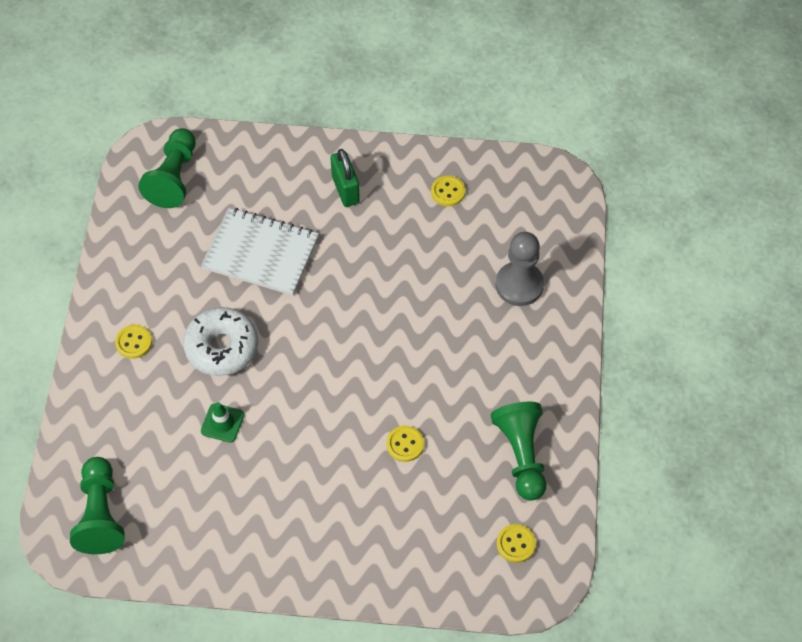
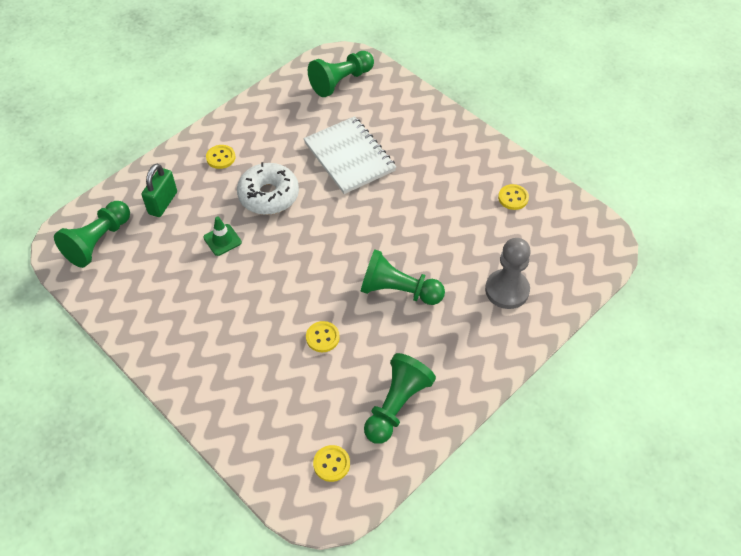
camera: 40 degrees right, 5 degrees down
(345, 189) = (443, 153): green padlock -> green padlock (163, 203)
(429, 353) = (398, 290): none -> green pawn

